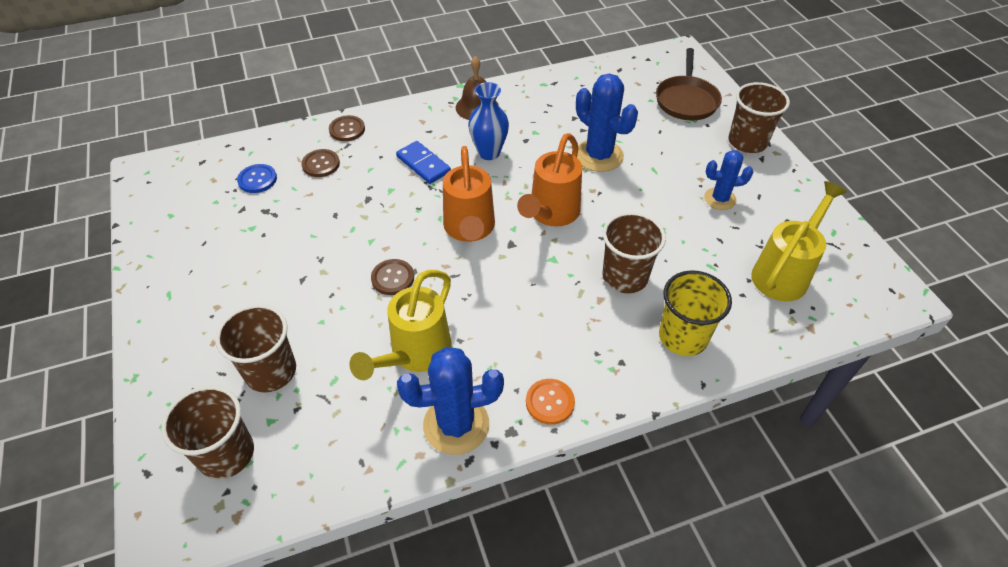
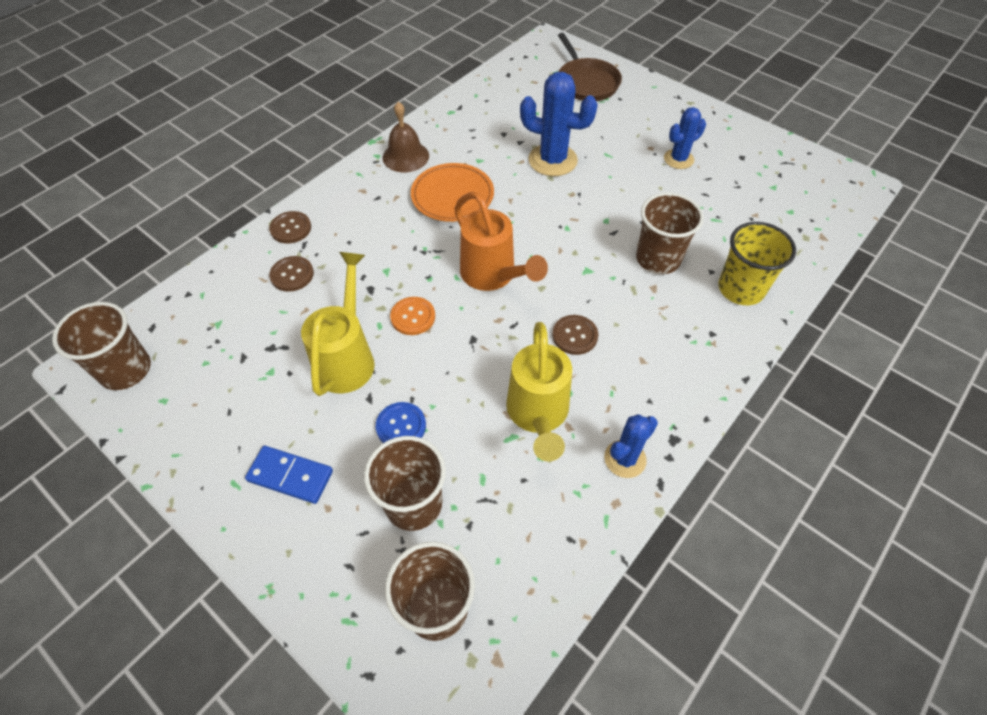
camera: 30 degrees left, 5 degrees up
(257, 179) = (234, 319): blue button -> blue button (401, 426)
(393, 278) = (458, 354): brown button -> brown button (575, 335)
(423, 164) = (398, 232): blue domino -> blue domino (290, 476)
(456, 425) = (625, 459): blue cactus -> blue cactus, size x0.62
(489, 153) = (452, 196): blue vase -> orange plate
(550, 402) = (684, 397): orange button -> orange button (413, 317)
(551, 214) = (553, 230): orange watering can -> none
(747, 142) = (662, 101): brown cup -> brown cup (125, 370)
(784, 273) = (771, 201): yellow watering can -> yellow watering can (347, 358)

